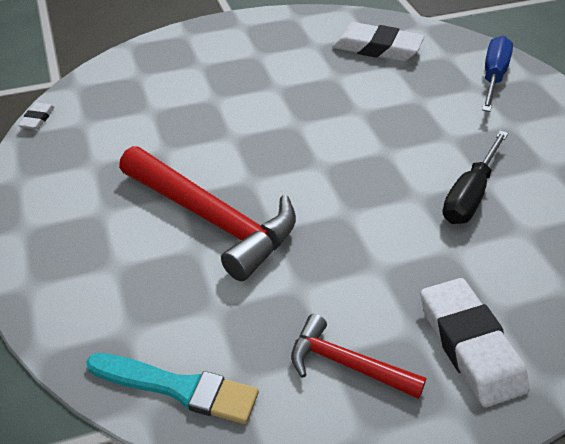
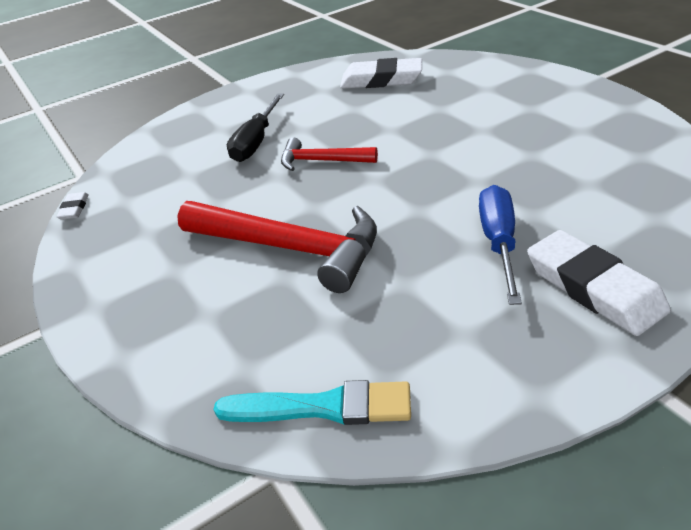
camera: 10 degrees left, 5 degrees down
(346, 364) = (484, 337): red hammer -> red hammer (321, 161)
(470, 195) = (525, 168): black screwdriver -> black screwdriver (256, 142)
(493, 77) = (496, 78): blue screwdriver -> blue screwdriver (499, 243)

